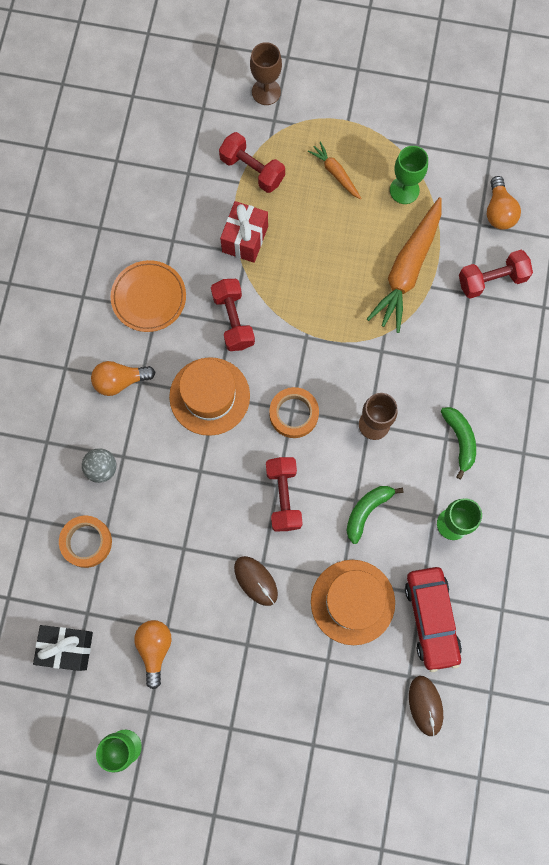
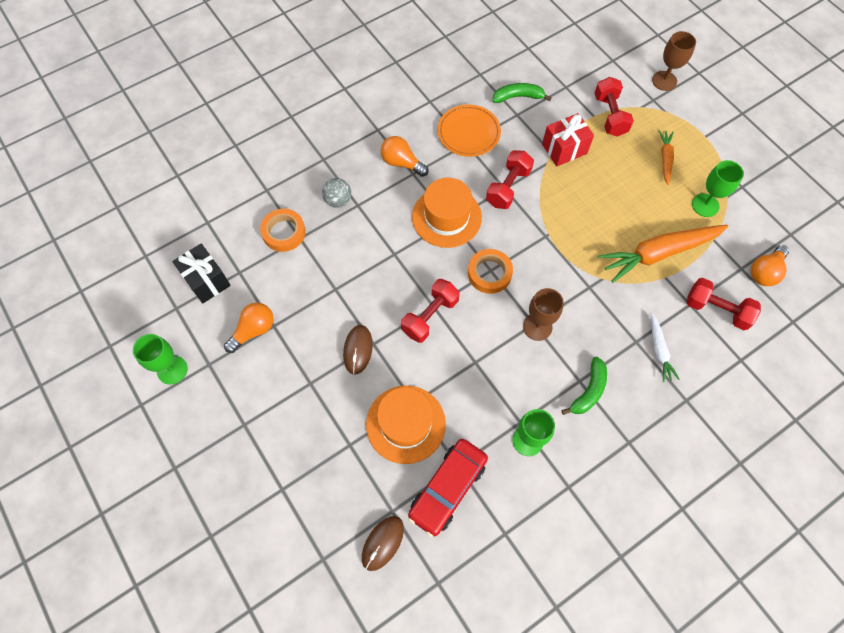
camera: 45 degrees right, 10 degrees down
(367, 511) = (476, 376): green banana -> green banana (518, 97)
(480, 356) = (659, 350): none -> white carrot

